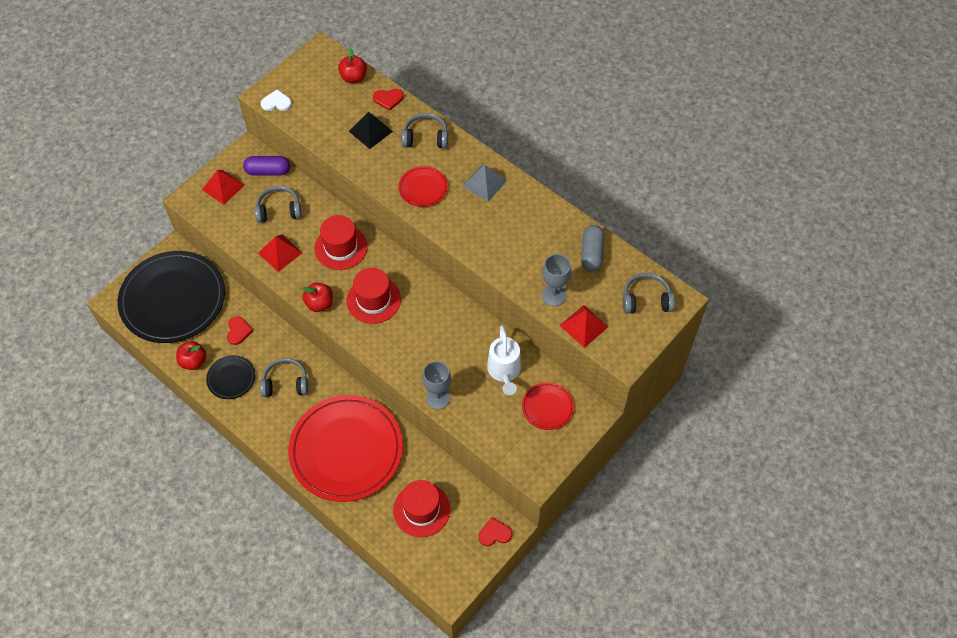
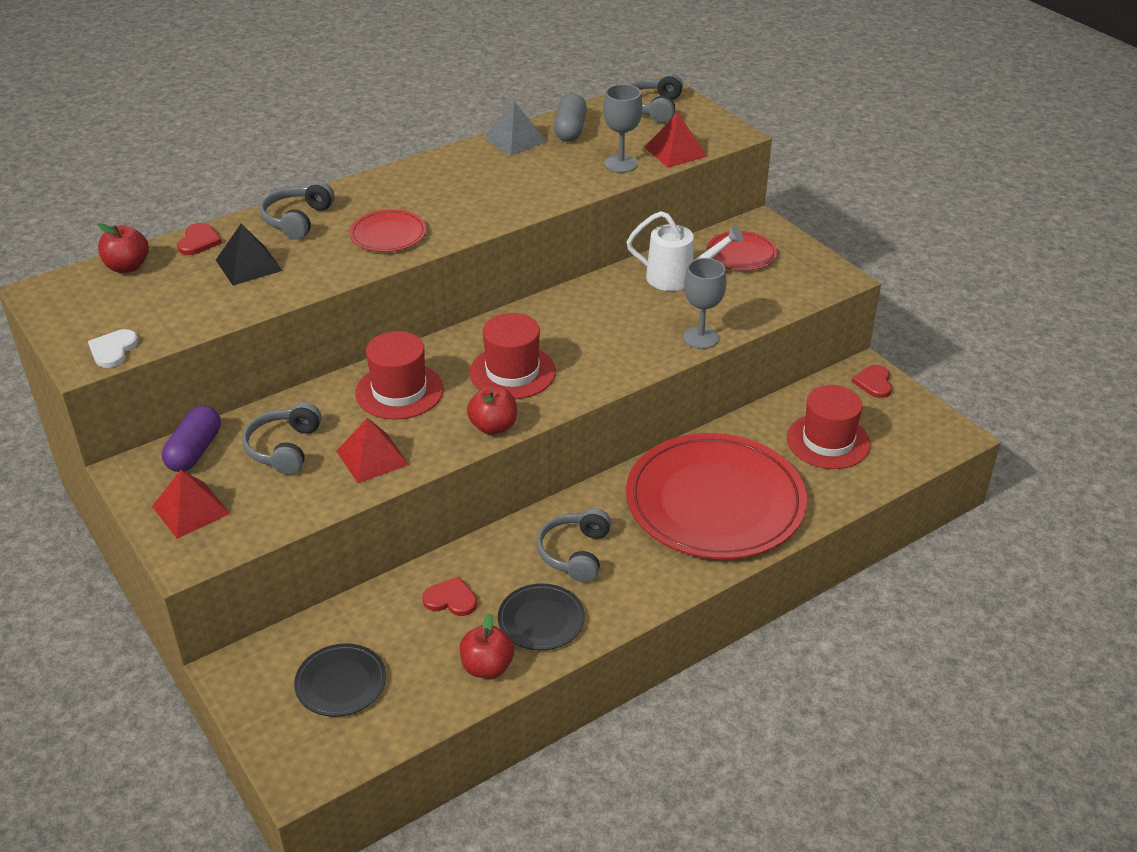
camera: 75 degrees left, 20 degrees down
(173, 299) = (341, 683): black plate -> black plate, size x0.44
(484, 183) = (412, 186): grey pyramid -> grey pyramid (515, 140)
(592, 253) = (570, 130): grey capsule -> grey capsule turned 75 degrees clockwise

